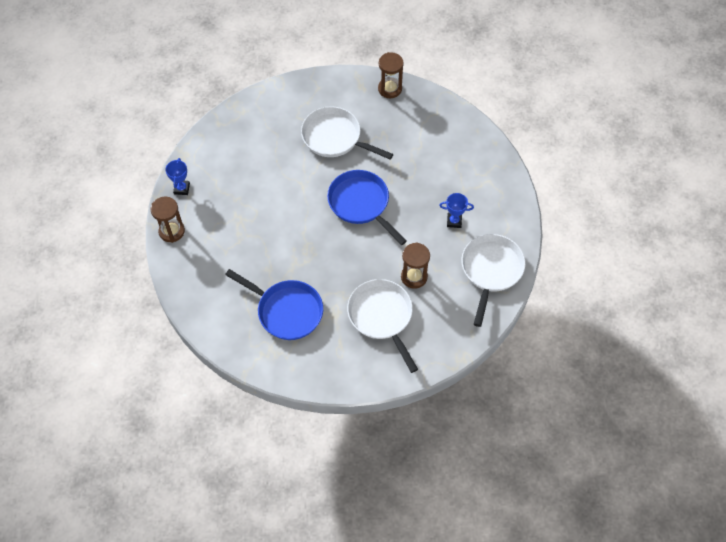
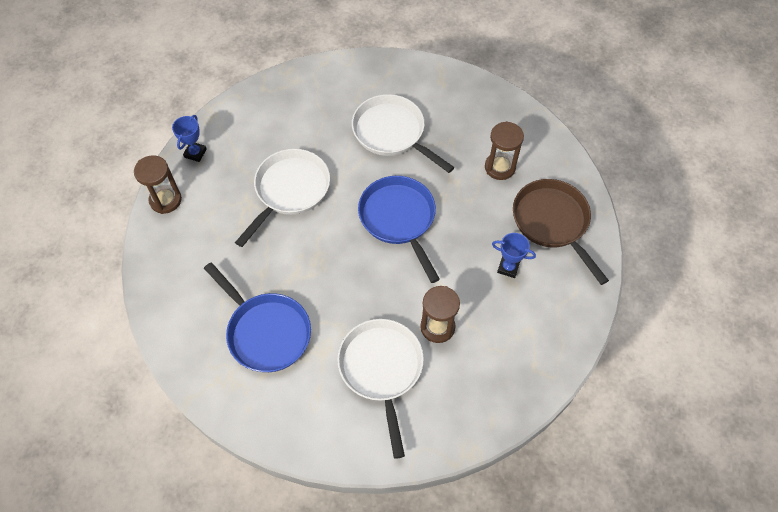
camera: 15 degrees right, 0 degrees up
(390, 89) = (474, 90): brown hourglass -> brown hourglass (500, 167)
(478, 180) = (553, 223): none -> brown pan
(491, 271) = (538, 343): white pan -> white pan (289, 191)

